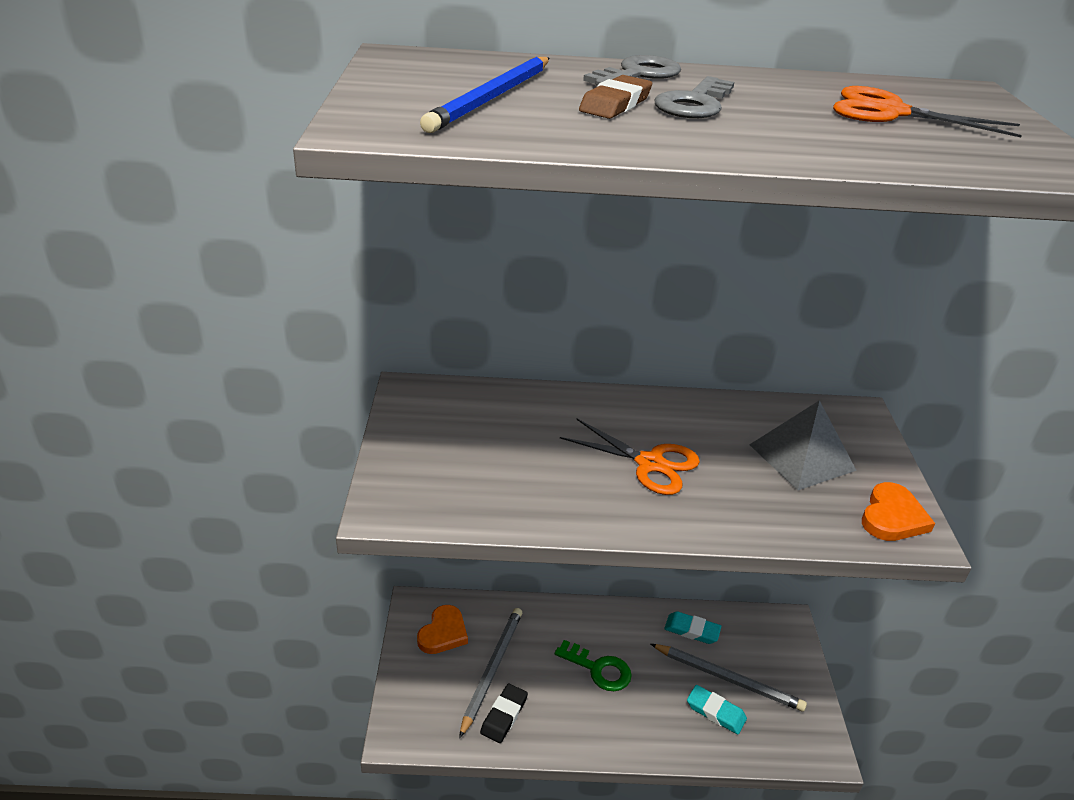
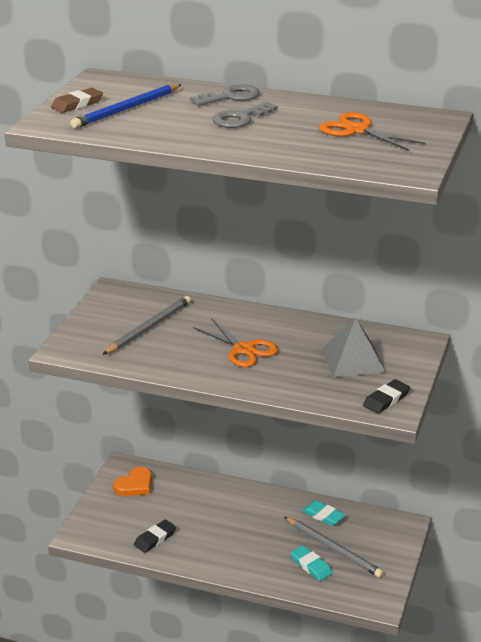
camera: 20 degrees right, 5 degrees down
(491, 670) = (159, 512): grey pencil -> grey pencil (148, 328)
(599, 669) = (237, 526): green key -> none
(615, 104) = (193, 116): brown eraser -> brown eraser (77, 104)
(892, 517) = (386, 399): orange heart -> black eraser

